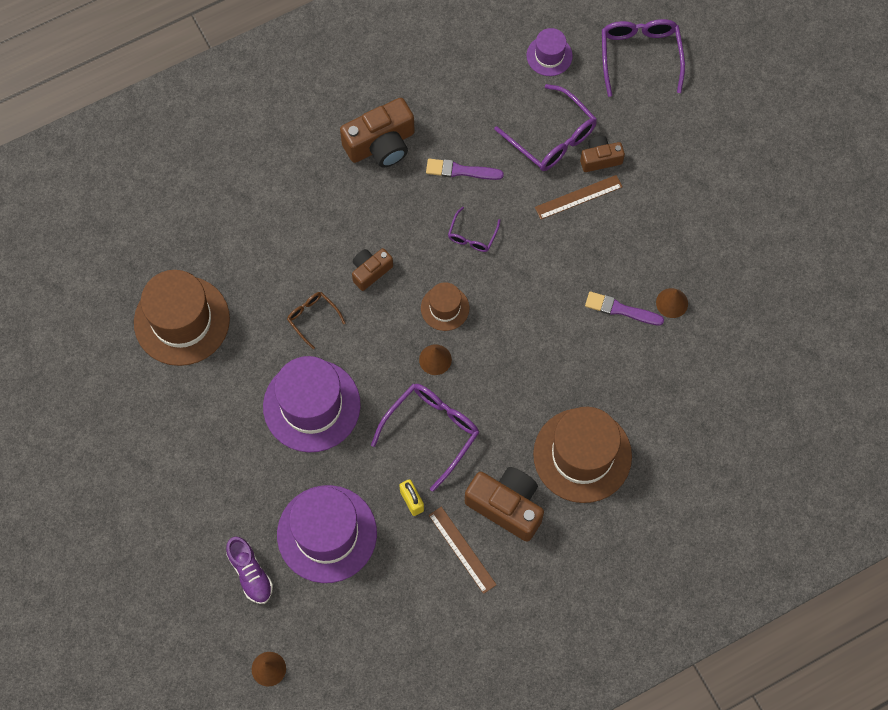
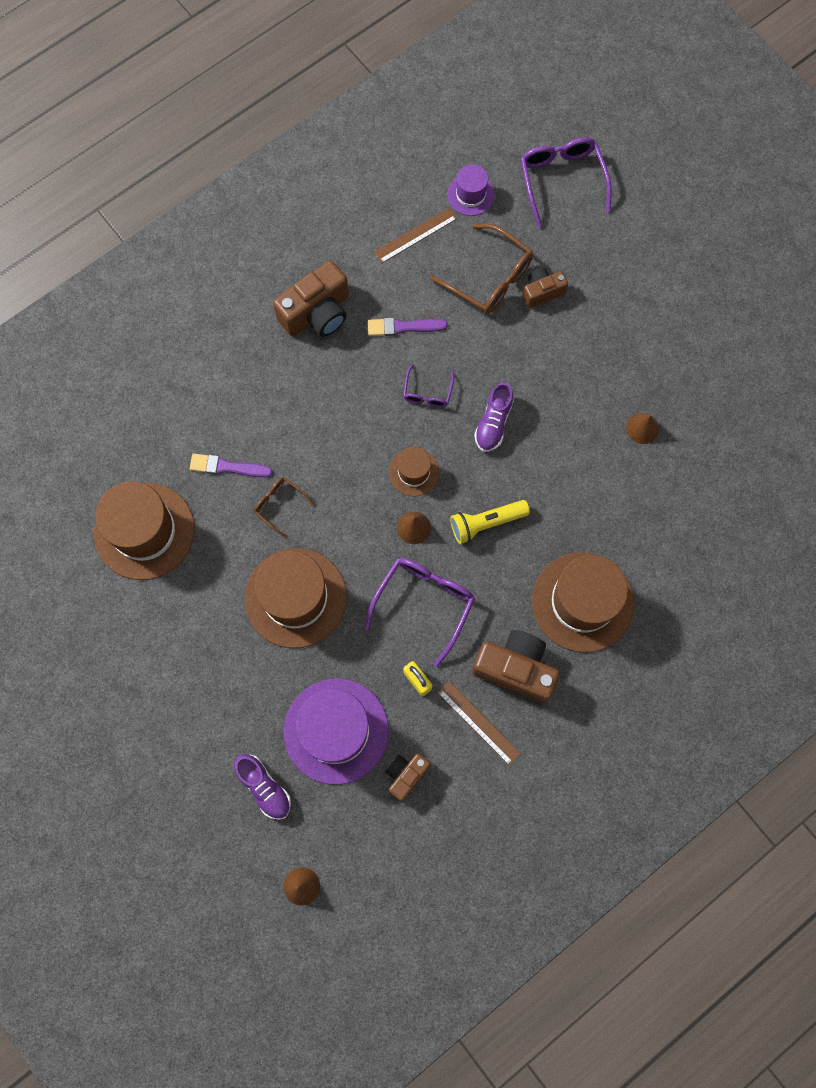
camera: 10 degrees left, 5 degrees up
(311, 405) = (295, 598): purple hat -> brown hat
(370, 271) = (330, 446): brown camera -> brown camera (406, 775)
(505, 367) = (486, 523): none -> yellow flashlight
(529, 275) = (493, 423): none -> purple shoe
(552, 138) = (489, 278): purple glasses -> brown glasses
(578, 197) = (527, 335): brown ruler -> brown ruler (415, 235)
(620, 309) = (592, 444): purple brush -> purple brush (227, 467)

